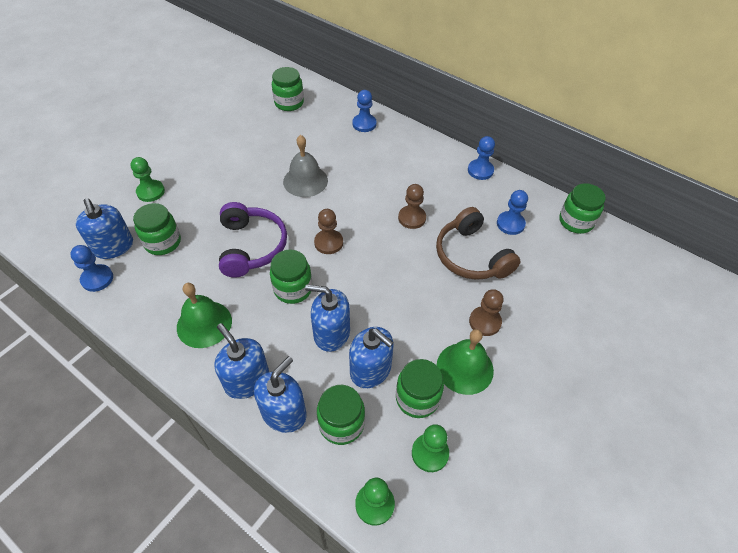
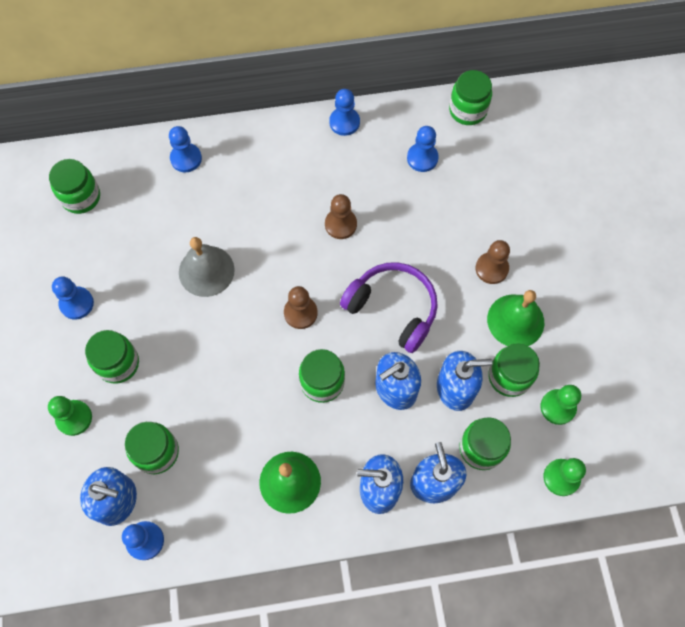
camera: 45 degrees left, 15 degrees up
(204, 186) = (118, 363): none -> green jar
(223, 144) = (76, 303): none -> blue pawn
(251, 246) = (240, 379): purple headphones -> purple headphones (393, 309)
(471, 256) = (424, 218): brown headphones -> none

